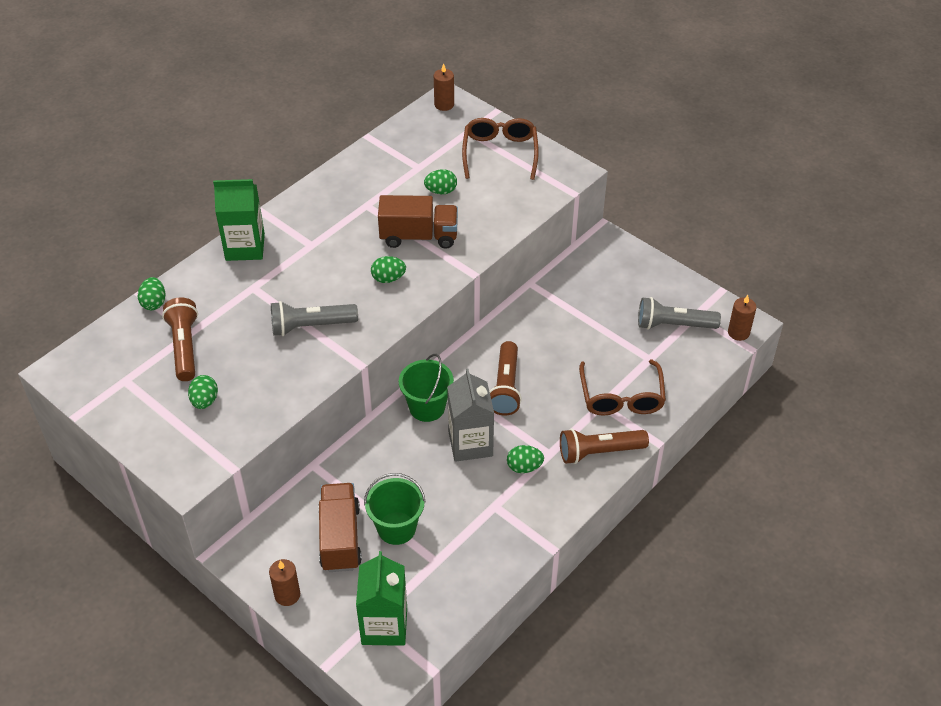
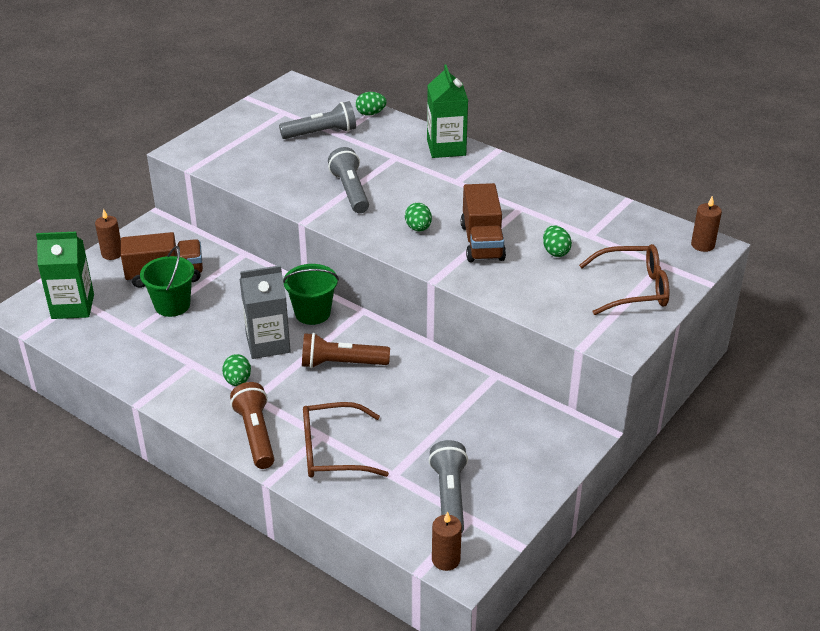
camera: 85 degrees right, 10 degrees down
(184, 347) = (321, 133): brown flashlight -> grey flashlight
(205, 401) = (261, 149): green egg -> none

